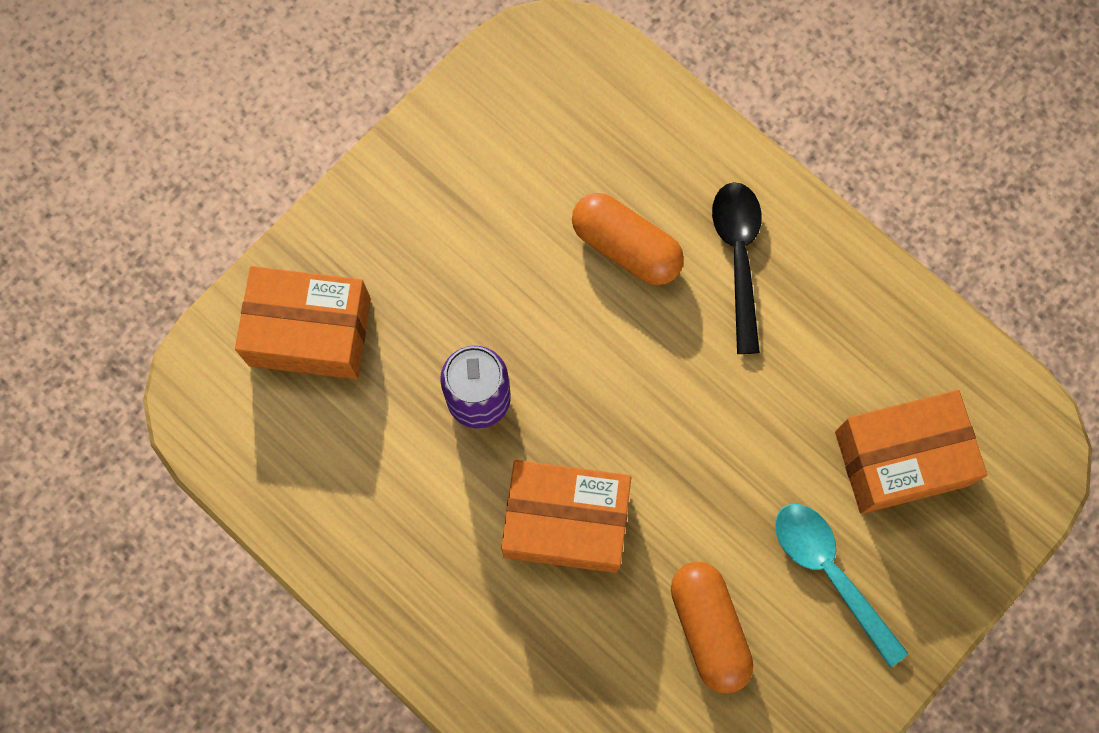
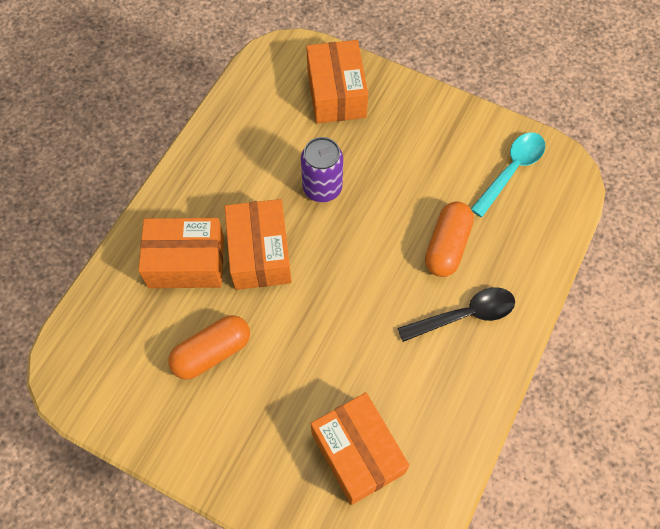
camera: 75 degrees right, 10 degrees down
(550, 638) = (186, 262): none -> orange box
(830, 573) = (265, 421): turquoise spoon -> turquoise spoon (511, 171)

